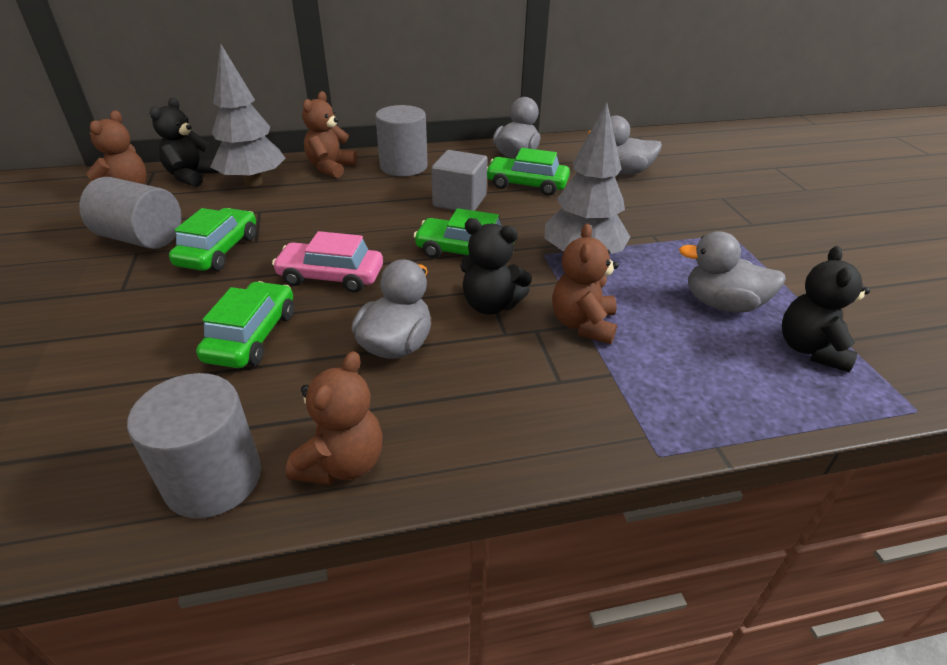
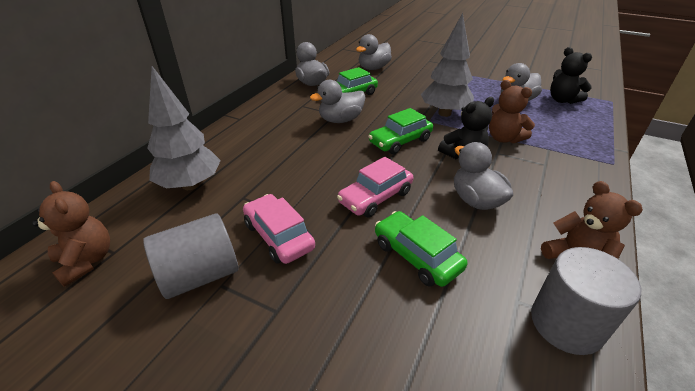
camera: 50 degrees left, 0 degrees up
(191, 177) = (126, 213): black teddy bear -> none
(219, 250) = (278, 236): green car -> pink car
(330, 168) = (224, 145): brown teddy bear -> none
(403, 166) = (267, 119): grey cylinder -> none
(459, 201) = (340, 120): grey cube -> grey duck

